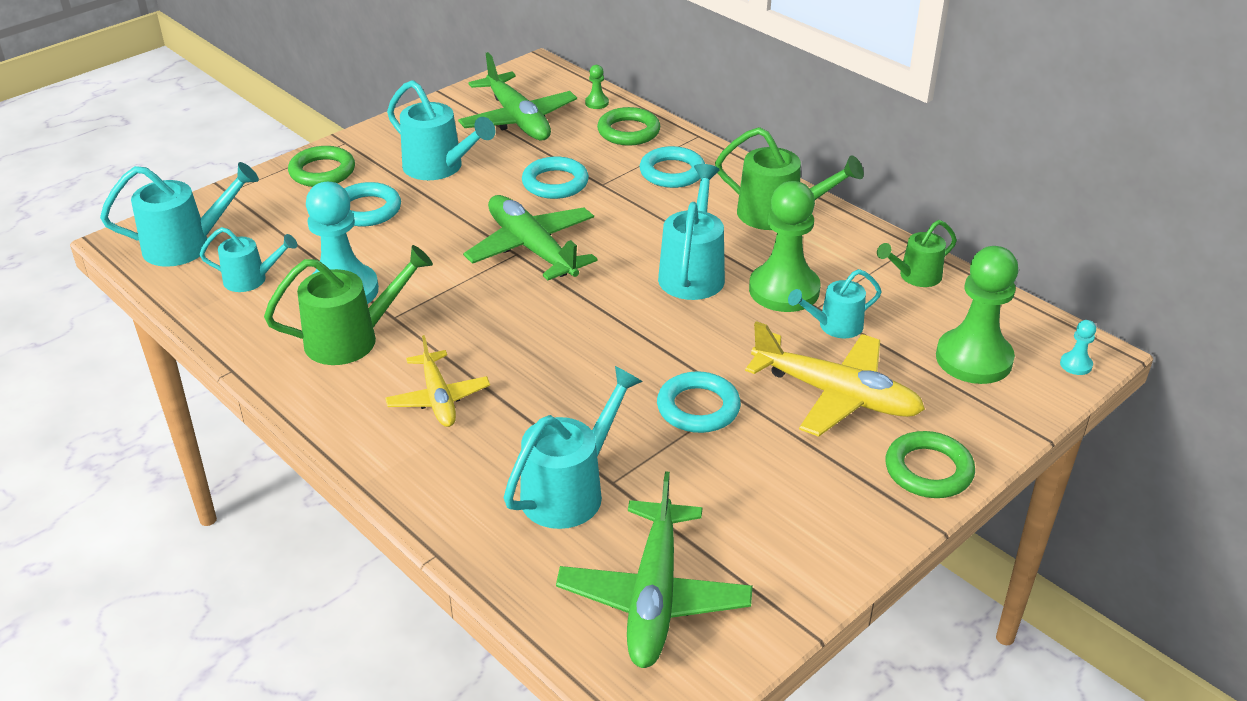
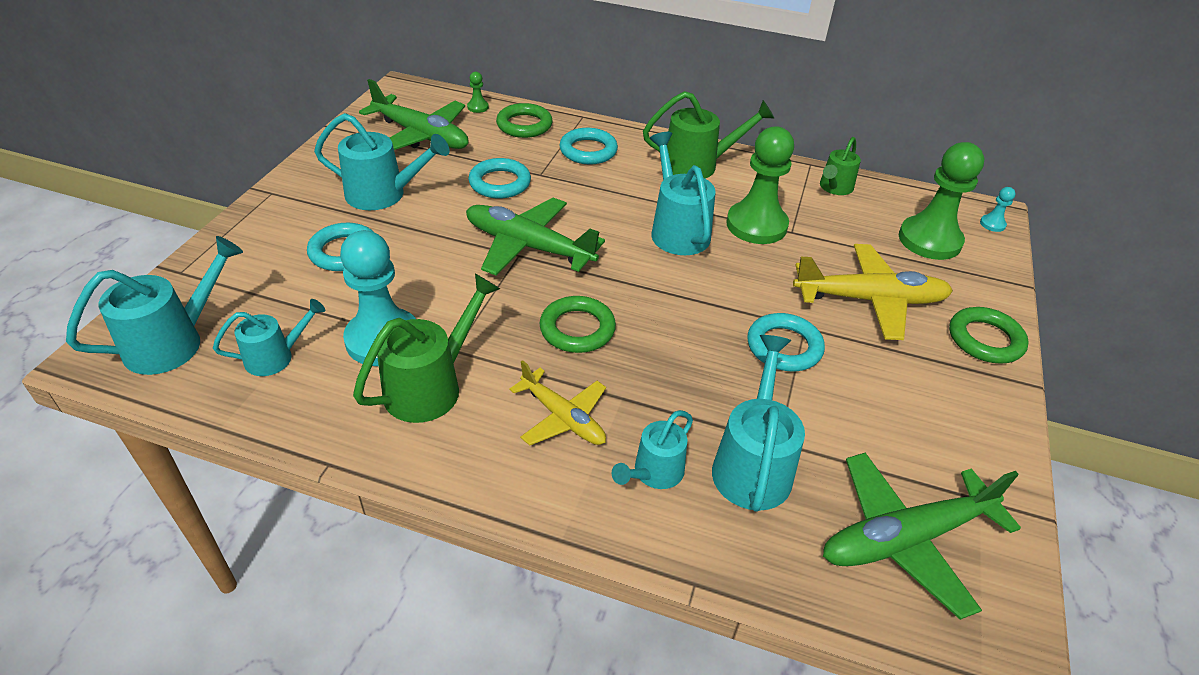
camera: 30 degrees left, 5 degrees up
(322, 172) = (269, 226): green ring -> green ring (577, 329)
(654, 596) = (906, 538): green plane -> green plane turned 90 degrees clockwise
(834, 326) = (817, 244): turquoise watering can -> turquoise watering can (654, 473)

